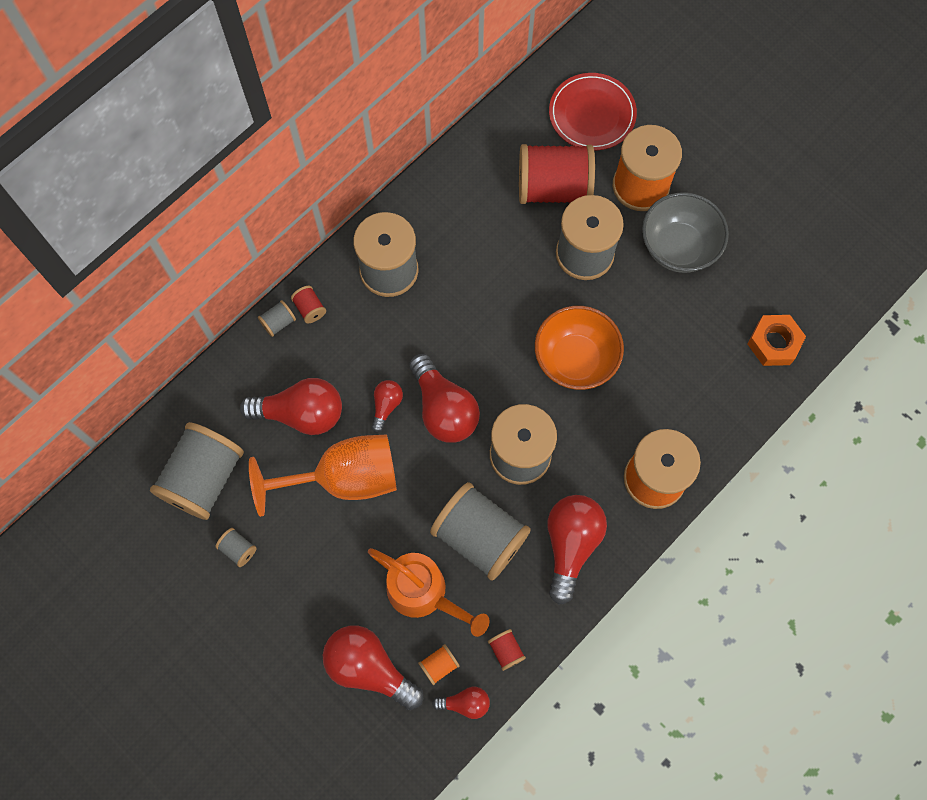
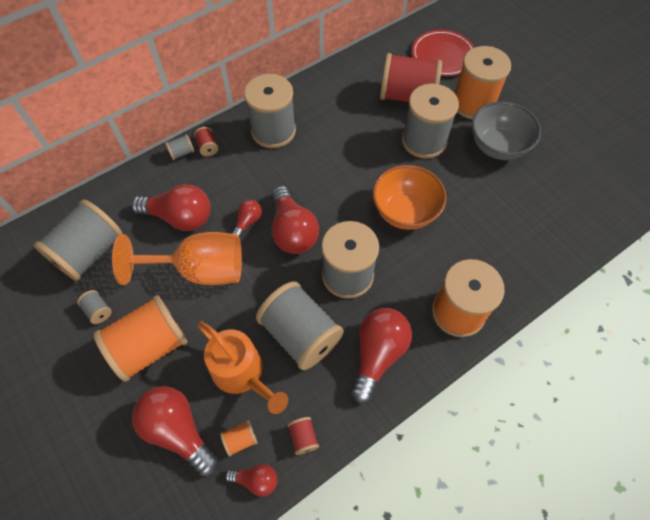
camera: 10 degrees right, 10 degrees down
(311, 580) = (150, 346): none -> orange spool
(773, 343) = (569, 224): orange nut -> none

